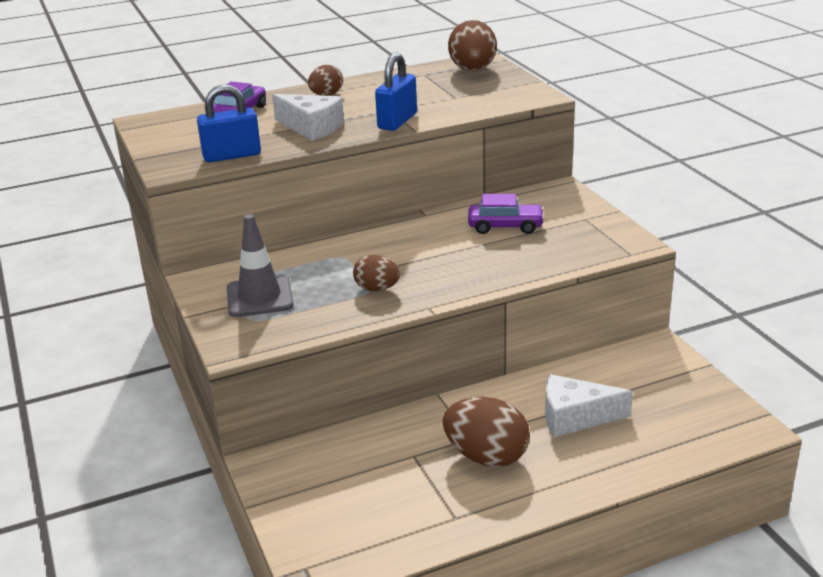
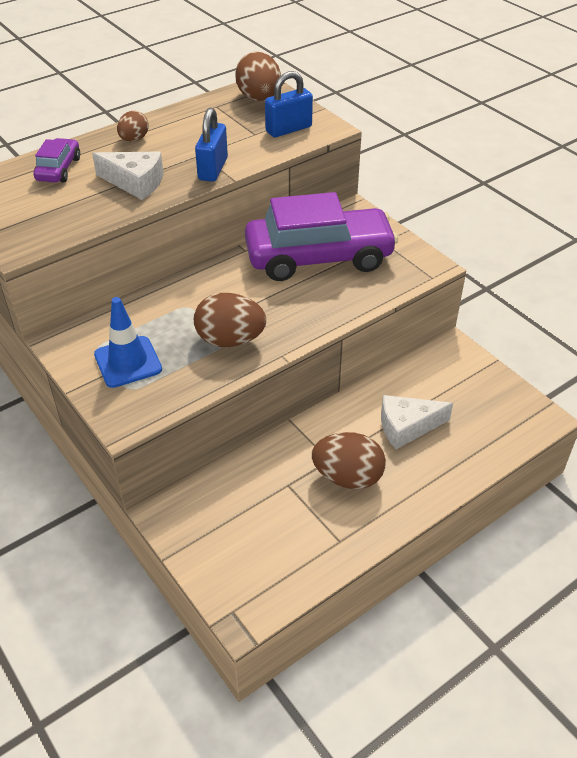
camera: 15 degrees left, 15 degrees up
(232, 155) = (72, 225): blue padlock -> blue padlock (288, 129)
(259, 297) = (128, 362): grey traffic cone -> blue traffic cone
(377, 289) = (230, 340): brown egg -> brown egg, size x1.68
(505, 226) = (319, 257): purple car -> purple car, size x2.22

